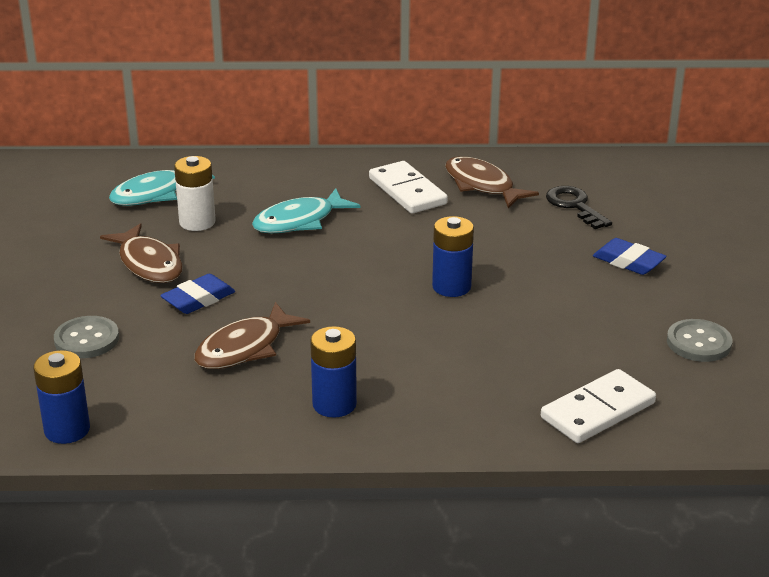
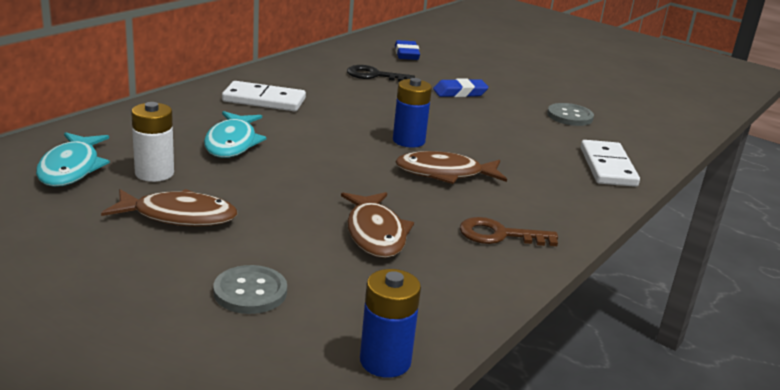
camera: 55 degrees left, 5 degrees down
(198, 299) = (273, 221): blue eraser -> blue eraser (406, 54)
(334, 404) = (499, 235): blue battery -> brown key
(482, 185) = (301, 82): brown fish -> brown fish (445, 173)

